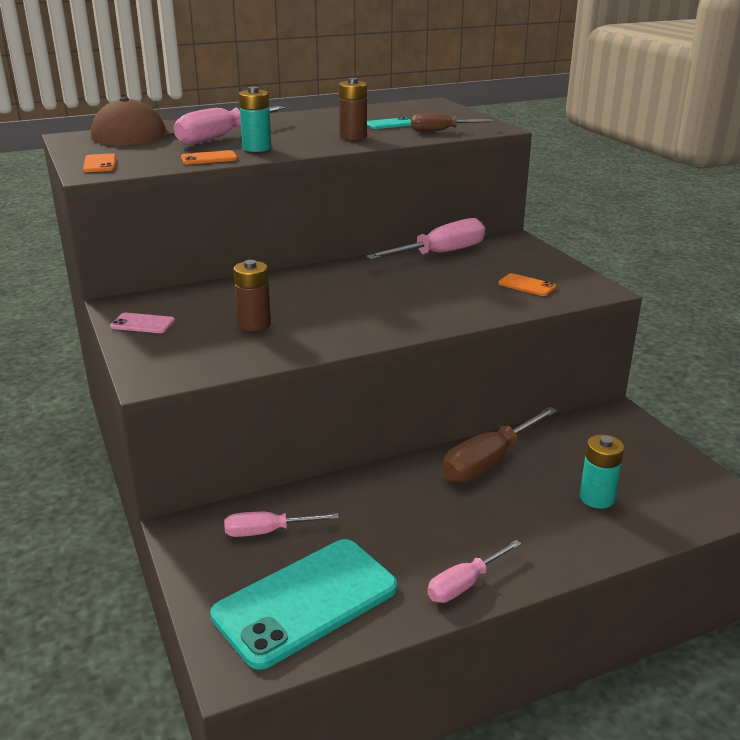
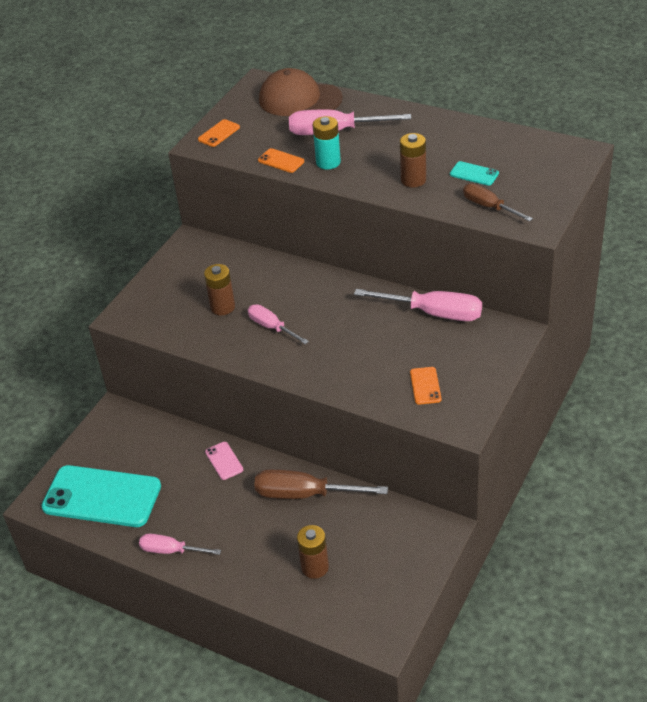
camera: 55 degrees right, 15 degrees up
(143, 324) = (176, 267): pink phone -> pink phone (224, 461)
(266, 532) = (141, 444): pink screwdriver -> pink screwdriver (271, 327)
(597, 498) = (315, 567): turquoise battery -> brown battery

